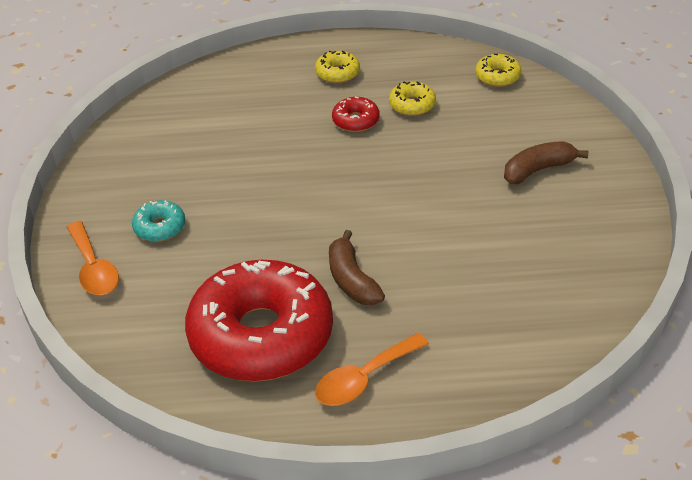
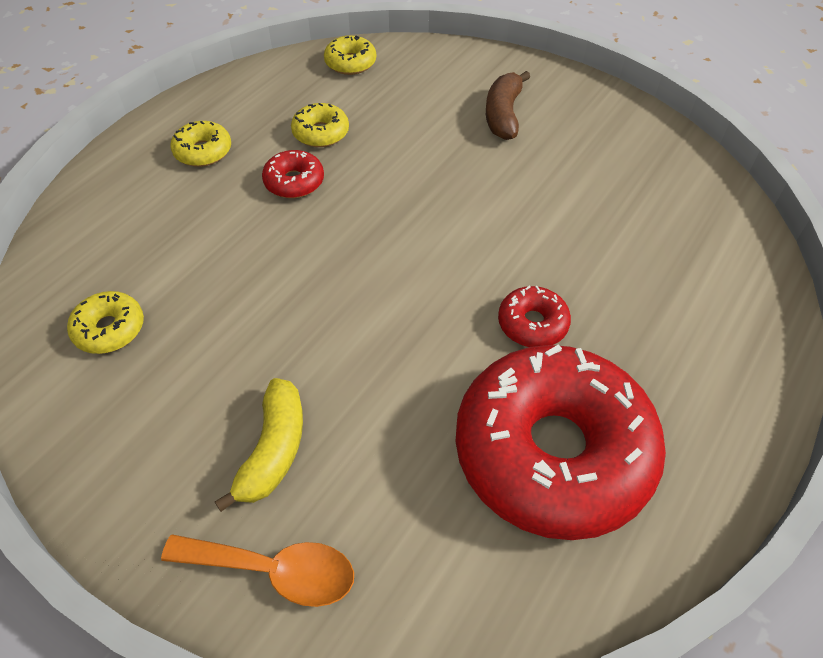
camera: 55 degrees left, 10 degrees up
(160, 227) = (273, 450): turquoise donut -> yellow banana
(176, 127) = (109, 329): none -> yellow donut
(352, 280) = (532, 324): brown banana -> red donut
(364, 379) = (685, 398): orange spoon -> none

